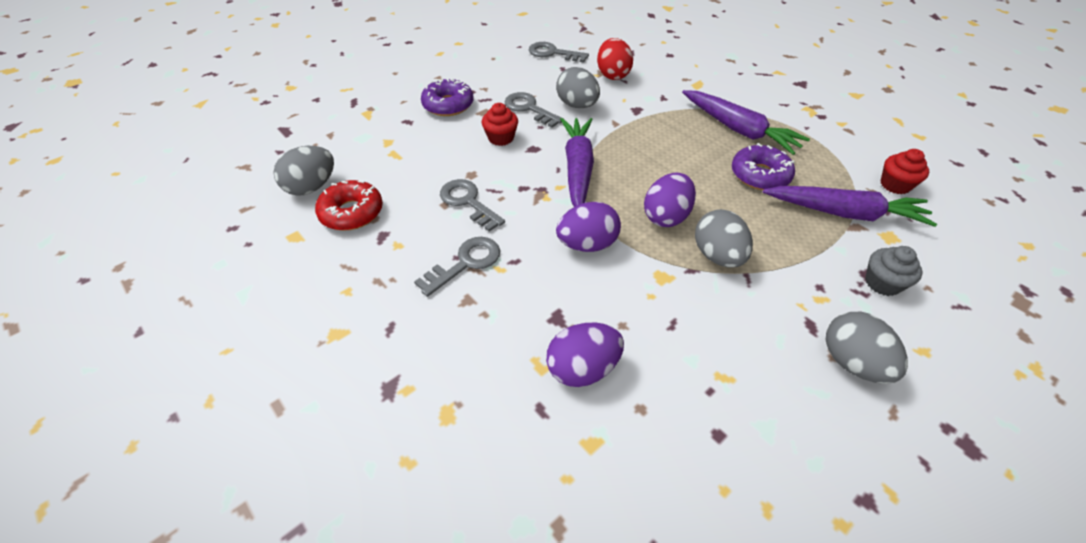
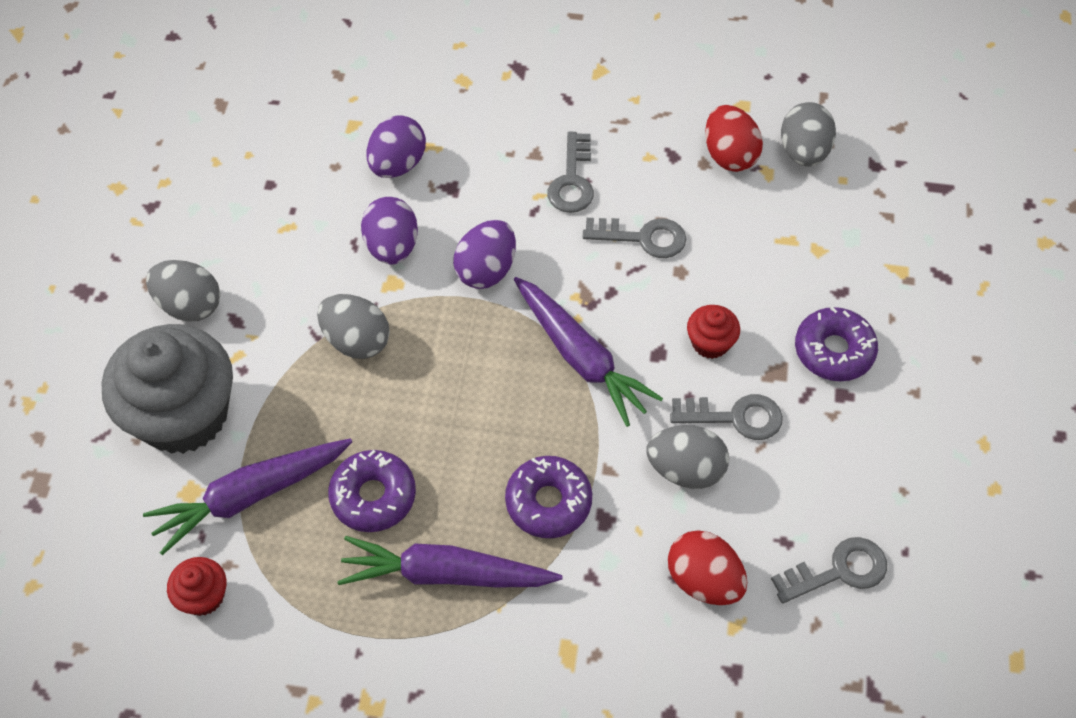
camera: 140 degrees right, 10 degrees up
(352, 212) = (729, 155): red donut -> red egg
(659, 127) = (548, 502): none -> purple donut
(666, 216) = (437, 356): purple egg -> purple egg (392, 247)
(882, 283) = (183, 414): grey cupcake -> grey cupcake, size x2.31

